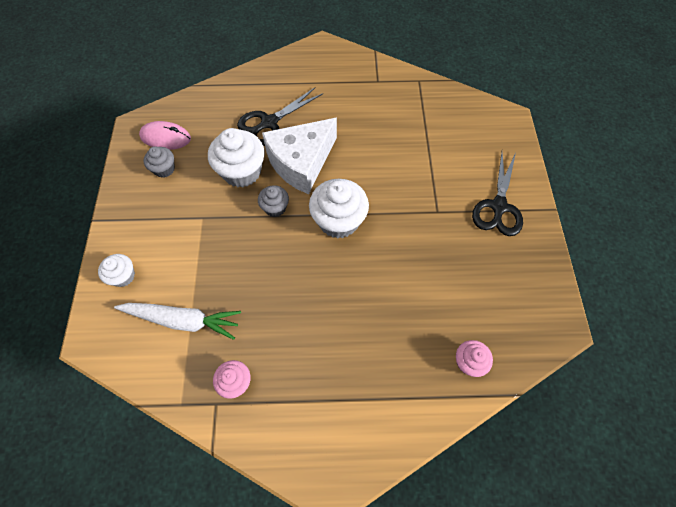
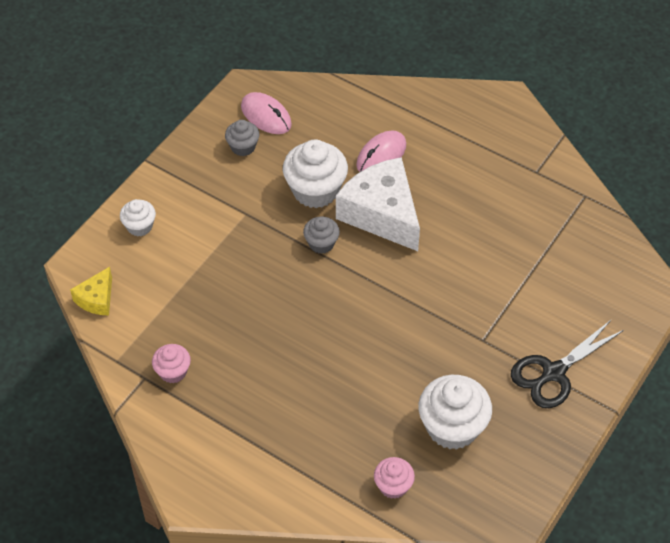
camera: 35 degrees right, 10 degrees down
(127, 360) = (96, 299): none -> yellow cheese
(182, 320) = (164, 294): white carrot -> none
(269, 122) = (381, 155): black scissors -> pink mouse
(301, 162) = (382, 214): white cheese -> white cheese turned 60 degrees clockwise
(338, 221) = (374, 291): white cupcake -> white cupcake (452, 427)

